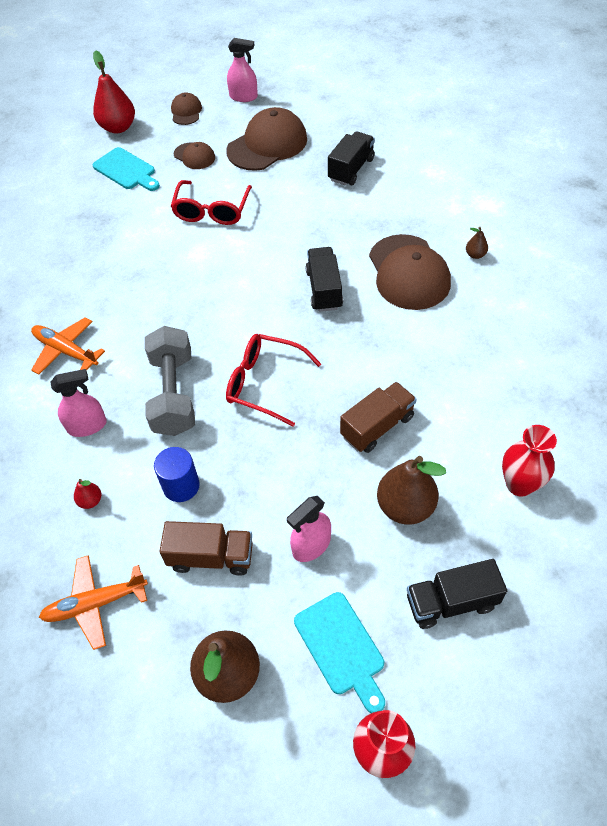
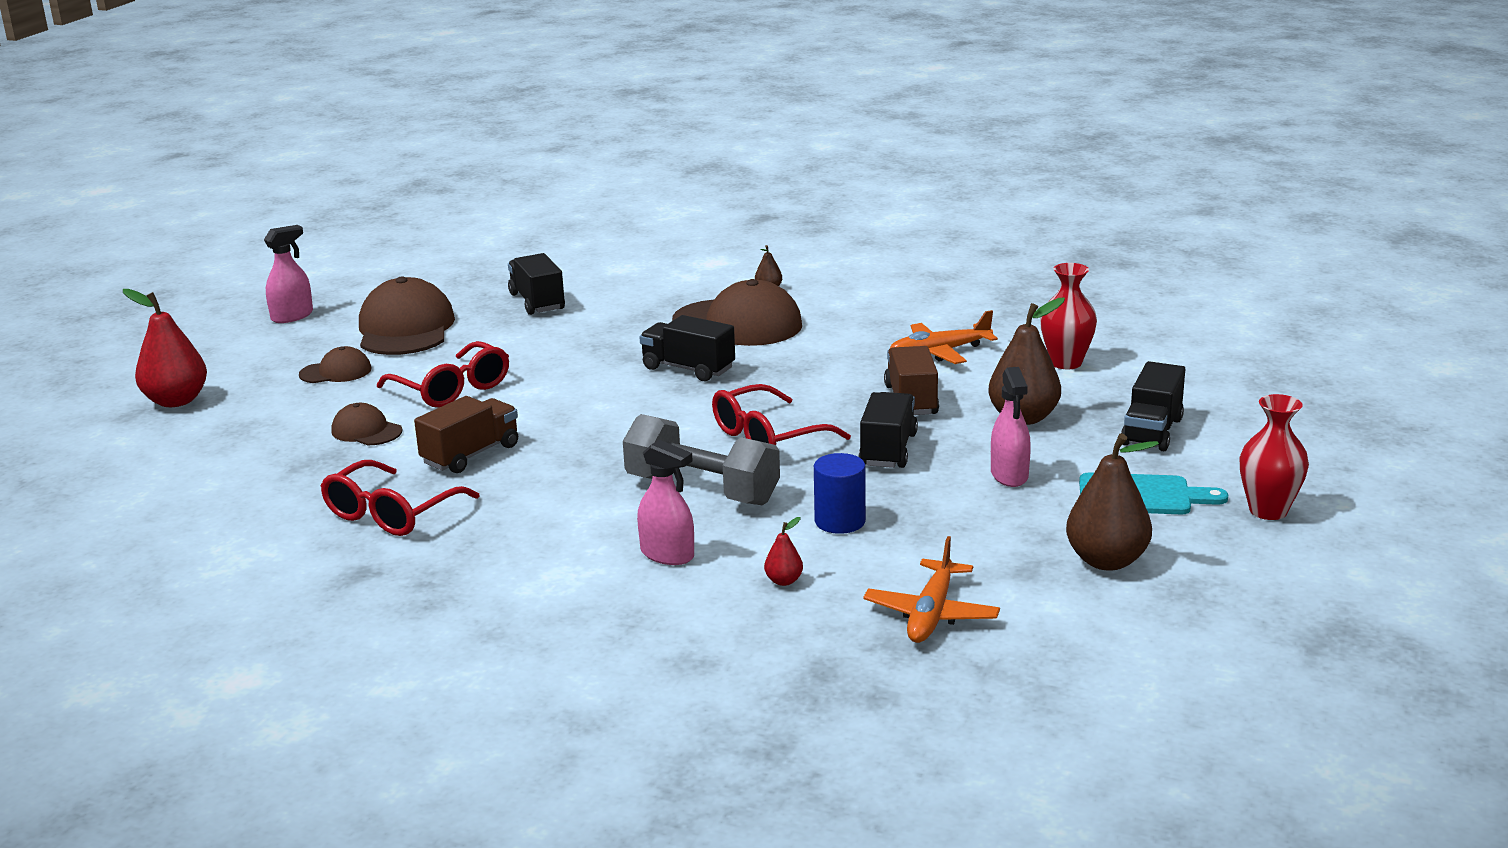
camera: 55 degrees left, 30 degrees down
(58, 282) = (391, 514): none -> red glasses
(66, 351) = (522, 538): orange plane -> orange plane (939, 352)
(87, 426) = (667, 554): pink spray bottle -> pink spray bottle turned 105 degrees clockwise
(126, 170) = (271, 418): turquoise cutting board -> none
(186, 111) = (242, 354): brown cap -> brown cap (366, 431)
(211, 557) = (955, 530): brown truck -> brown truck (471, 455)
(295, 455) = (888, 450): none -> black truck

